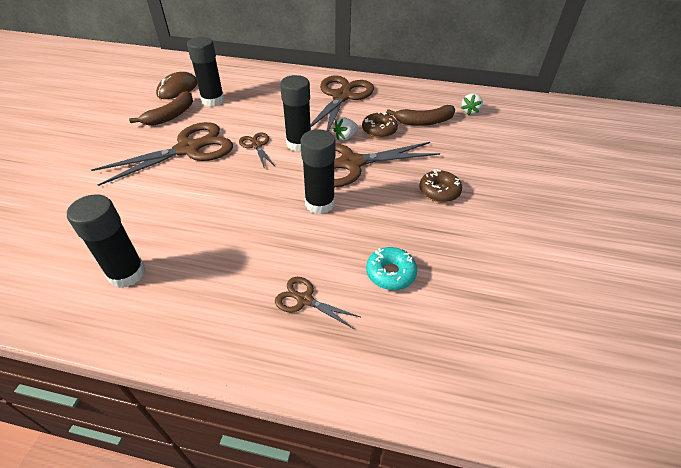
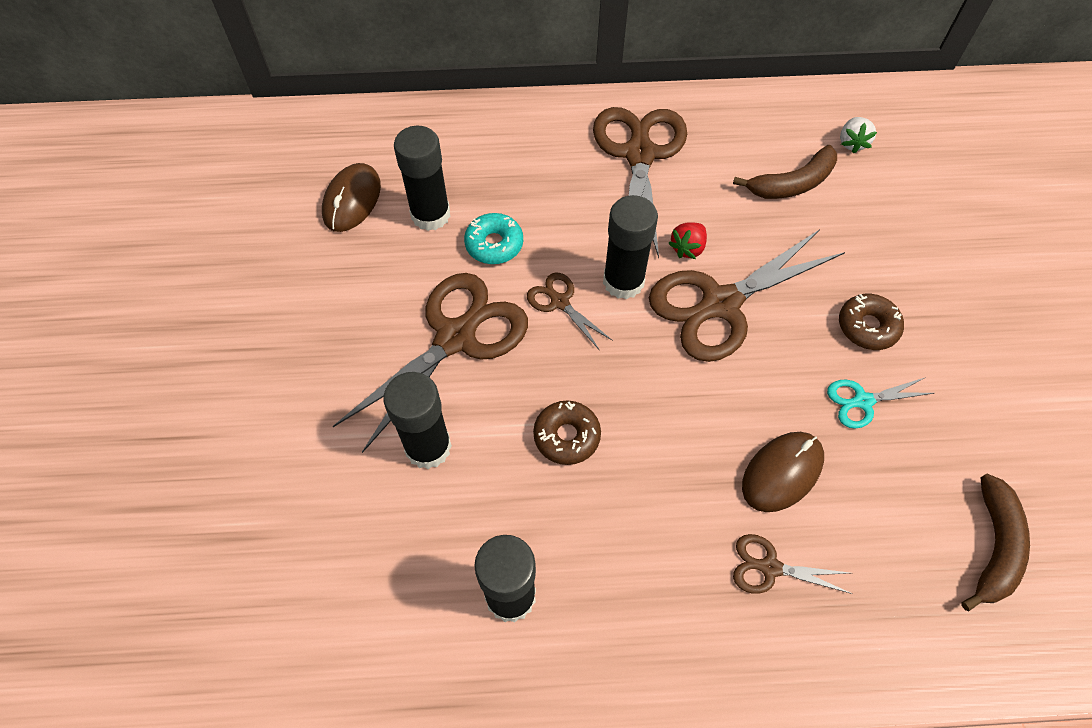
camera: 15 degrees left, 15 degrees up
(171, 115) = (380, 268): brown banana -> brown banana (993, 547)
(320, 204) = (712, 396): black glue stick -> black glue stick (428, 447)
(343, 251) = (782, 472): none -> brown mouse
(345, 137) = (687, 248): white strawberry -> red strawberry
(379, 130) = (732, 220): brown donut -> brown donut (566, 436)
(390, 273) = (859, 492): turquoise donut -> turquoise donut (494, 244)
(417, 226) = (863, 401): none -> turquoise scissors

